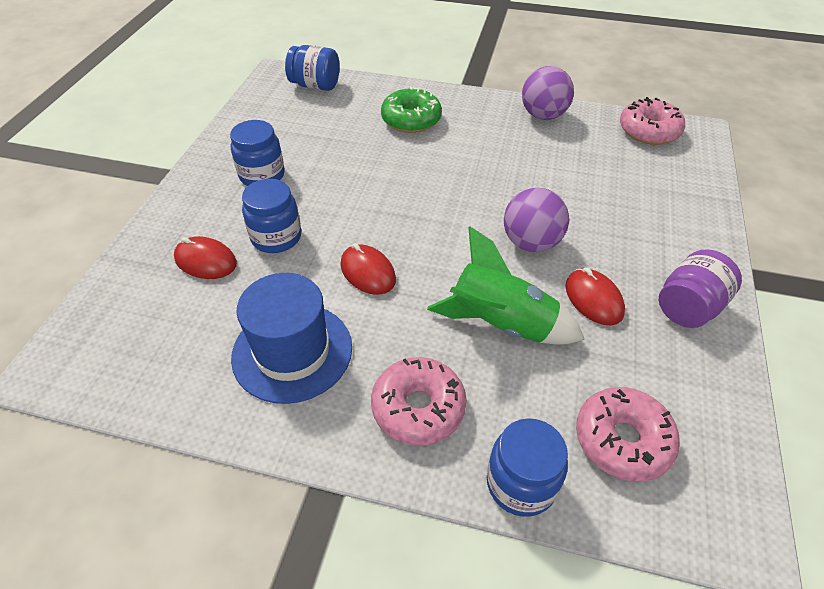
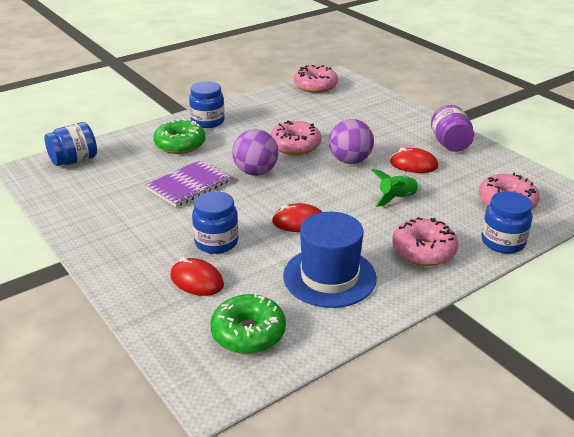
camera: 50 degrees left, 15 degrees down
(152, 343) = (248, 333): none -> green donut
(206, 261) = (197, 280): red mouse -> red mouse turned 60 degrees clockwise
(262, 175) = (141, 222): blue jar -> blue jar (208, 122)
(350, 165) = (188, 185): none -> purple notebook
(501, 324) = (397, 198): green rocket -> green rocket, size x0.58
(507, 187) = (295, 145): none -> pink donut
(543, 115) = (252, 105): purple ball -> purple ball (256, 172)

